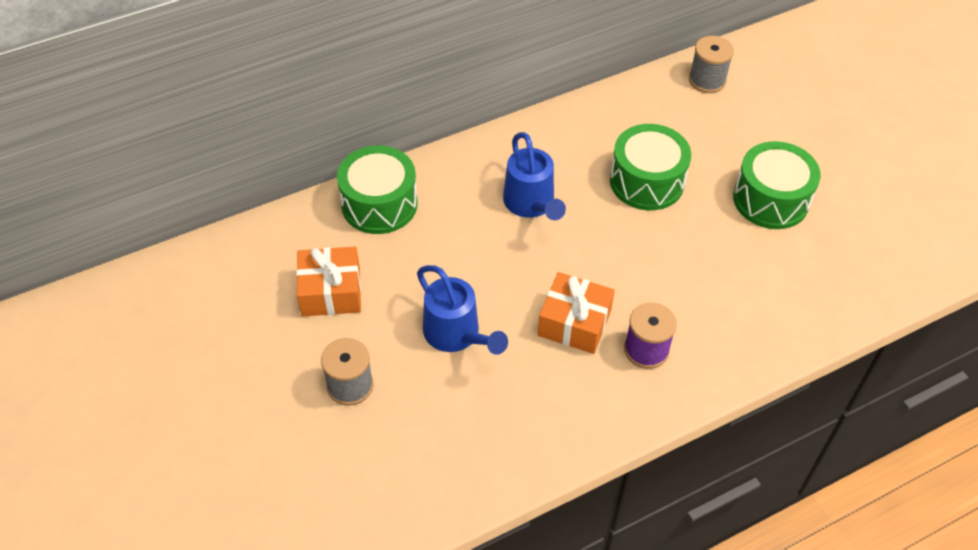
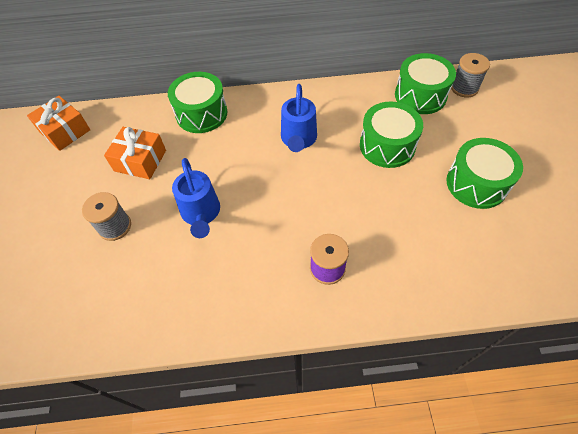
camera: 25 degrees right, 5 degrees up
(574, 323) = (285, 231): orange gift -> orange gift (65, 131)
(657, 104) = (420, 95): none -> green drum

